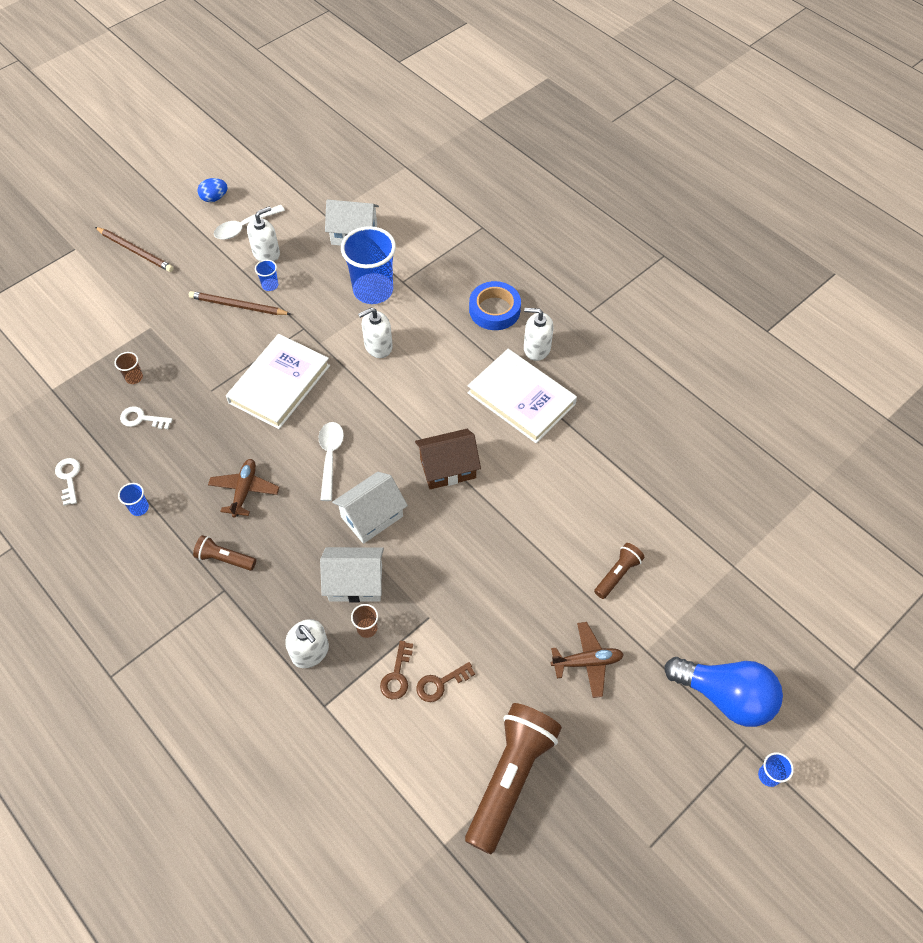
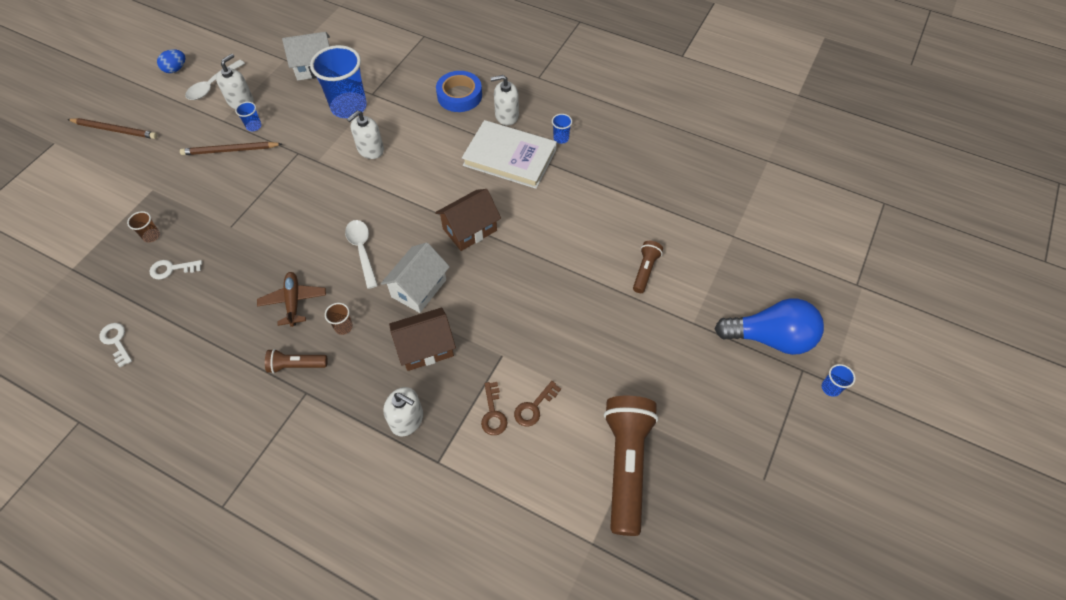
camera: 20 degrees left, 0 degrees up
(139, 508) = (197, 347): blue cup -> blue cup (561, 138)
(279, 384) = (293, 204): white book -> none
(355, 583) = (425, 348): white house -> brown house
(367, 628) = (451, 382): brown cup -> brown cup (343, 327)
(587, 662) = (650, 348): brown plane -> none

